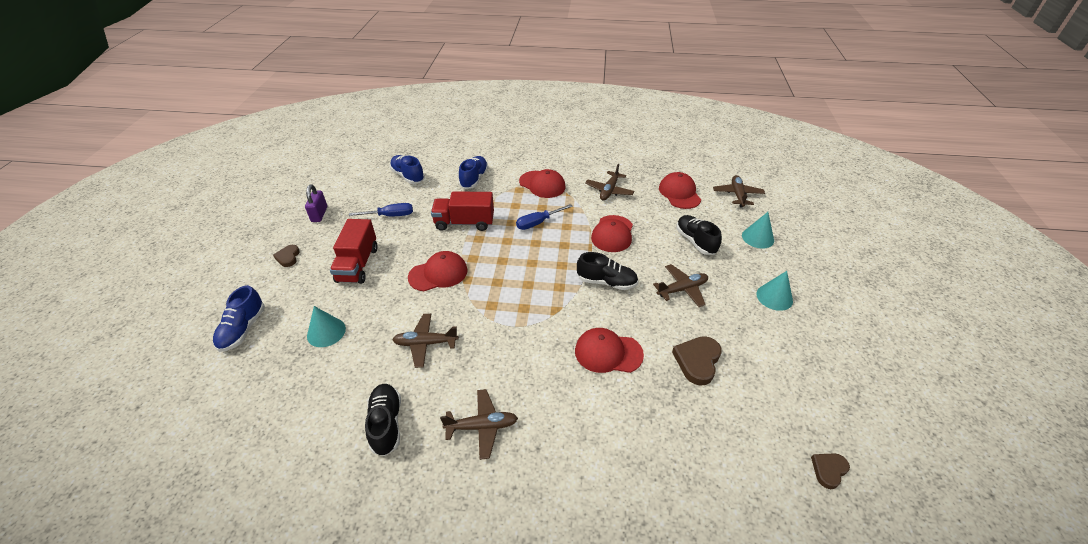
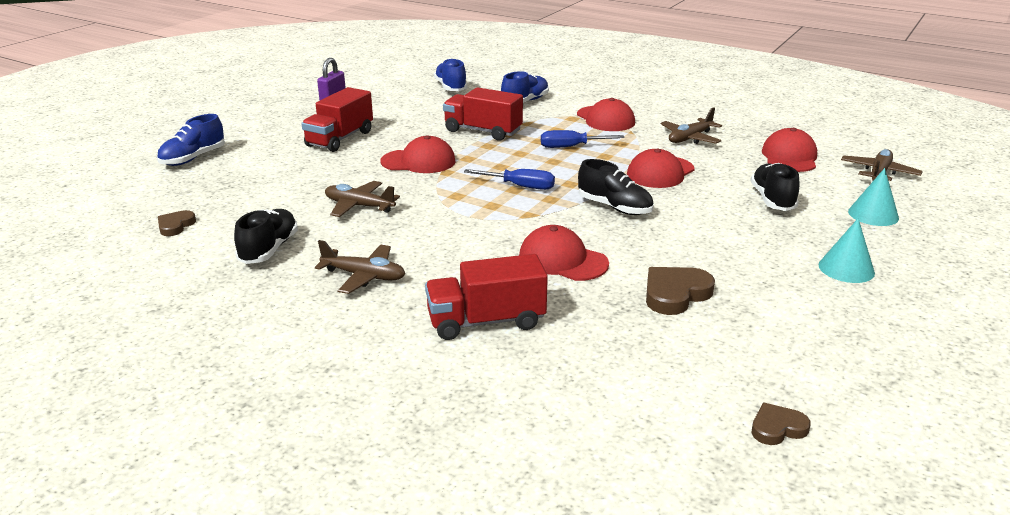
camera: 25 degrees right, 15 degrees down
(288, 257) = (276, 121): brown heart -> brown heart (175, 226)
(326, 332) = (267, 177): turquoise cone -> none
(390, 216) = (405, 112): blue screwdriver -> blue screwdriver (520, 186)
(599, 442) = (486, 321): none -> red truck
(682, 289) = (712, 234): brown plane -> none

